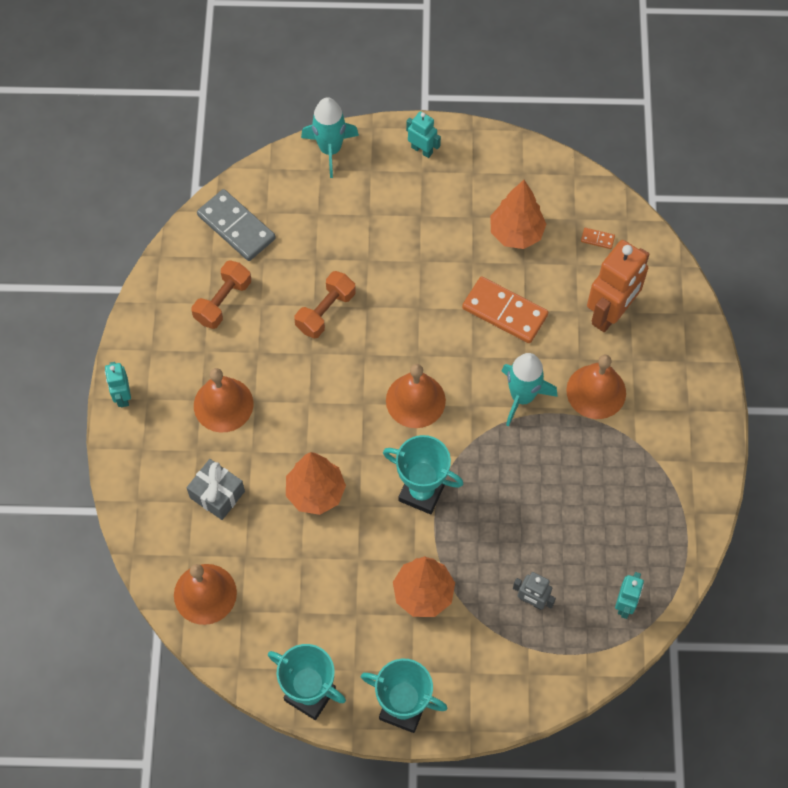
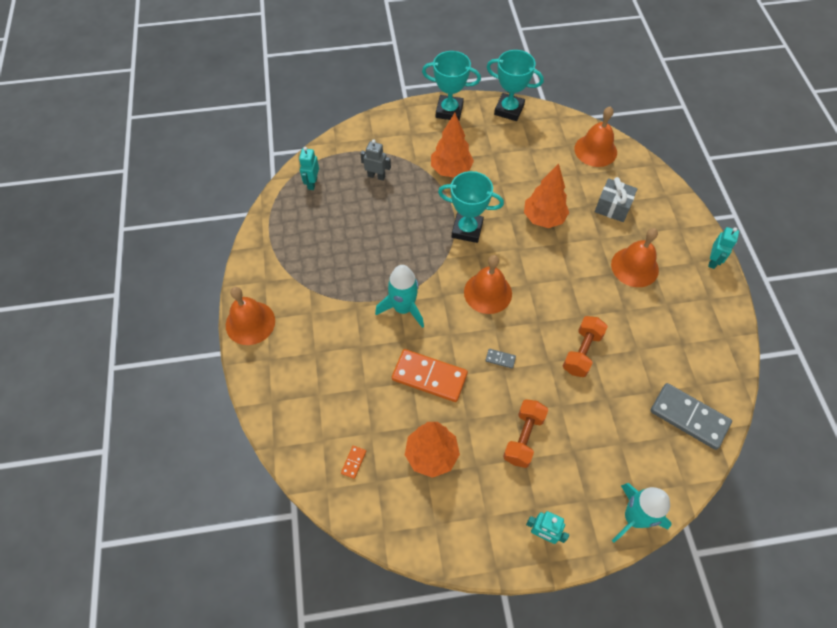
camera: 170 degrees right, 5 degrees down
(122, 396) = (713, 261): turquoise robot -> turquoise robot turned 45 degrees clockwise
(223, 301) = (670, 347): orange dumbbell -> orange dumbbell (523, 438)
(420, 318) = (500, 359): none -> grey domino
(596, 391) = (343, 322): orange bell -> orange bell (250, 323)
(597, 239) = (353, 462): orange domino -> orange domino turned 75 degrees counterclockwise
(610, 313) = (336, 390): orange robot -> none

